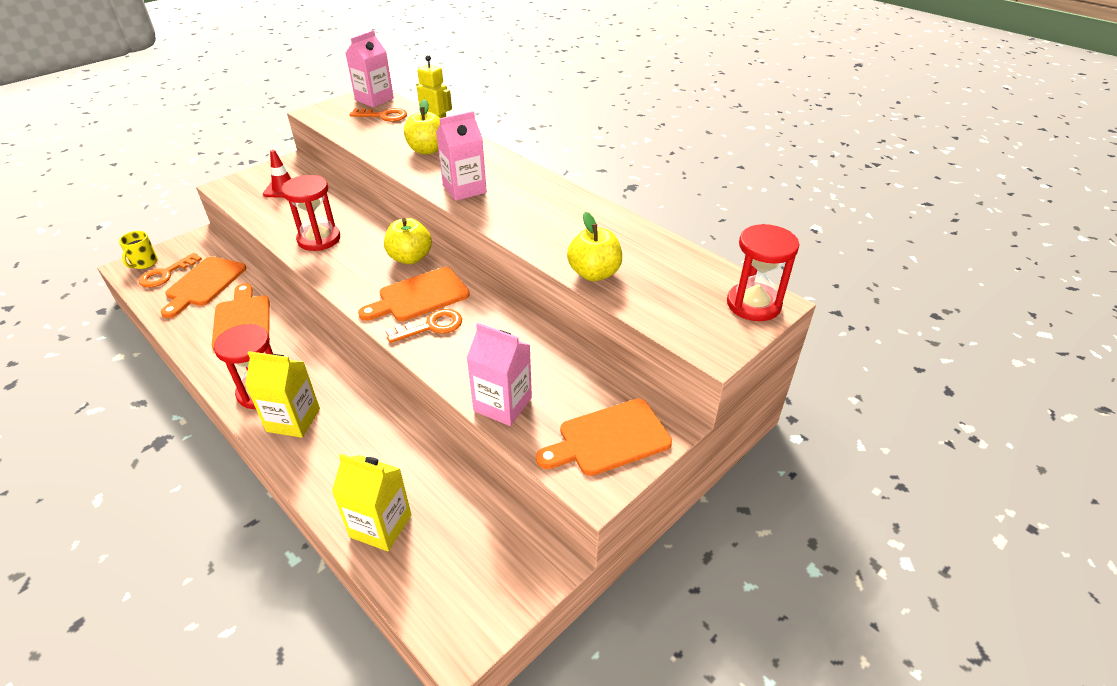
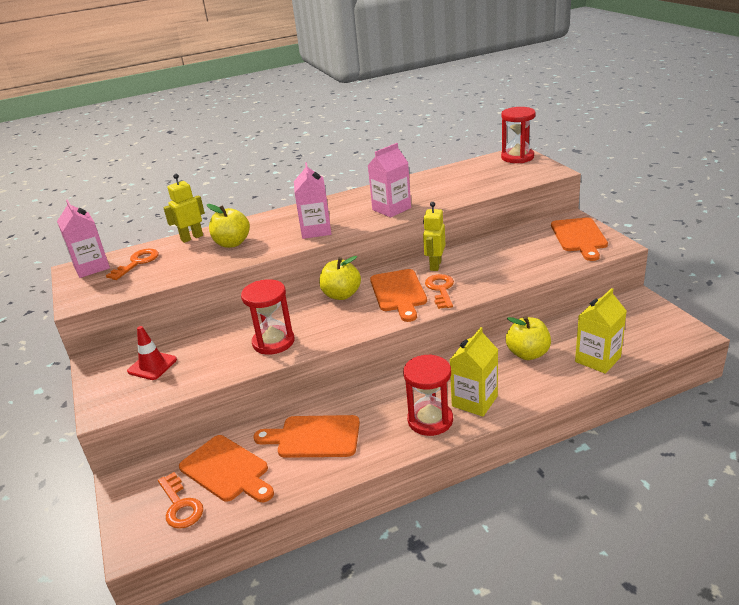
camera: 65 degrees left, 10 degrees down
(144, 263) = (138, 529): yellow mug -> none
(489, 311) = (435, 265): none -> yellow robot
(503, 404) = (538, 267): pink carton -> pink carton (391, 209)
(594, 273) = (462, 194): yellow apple -> yellow apple (528, 354)

